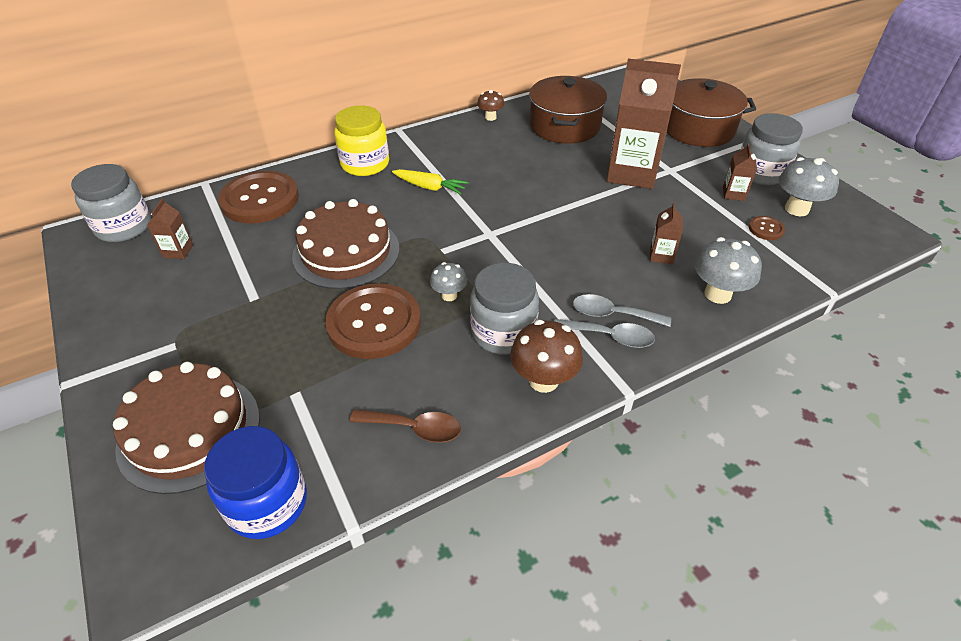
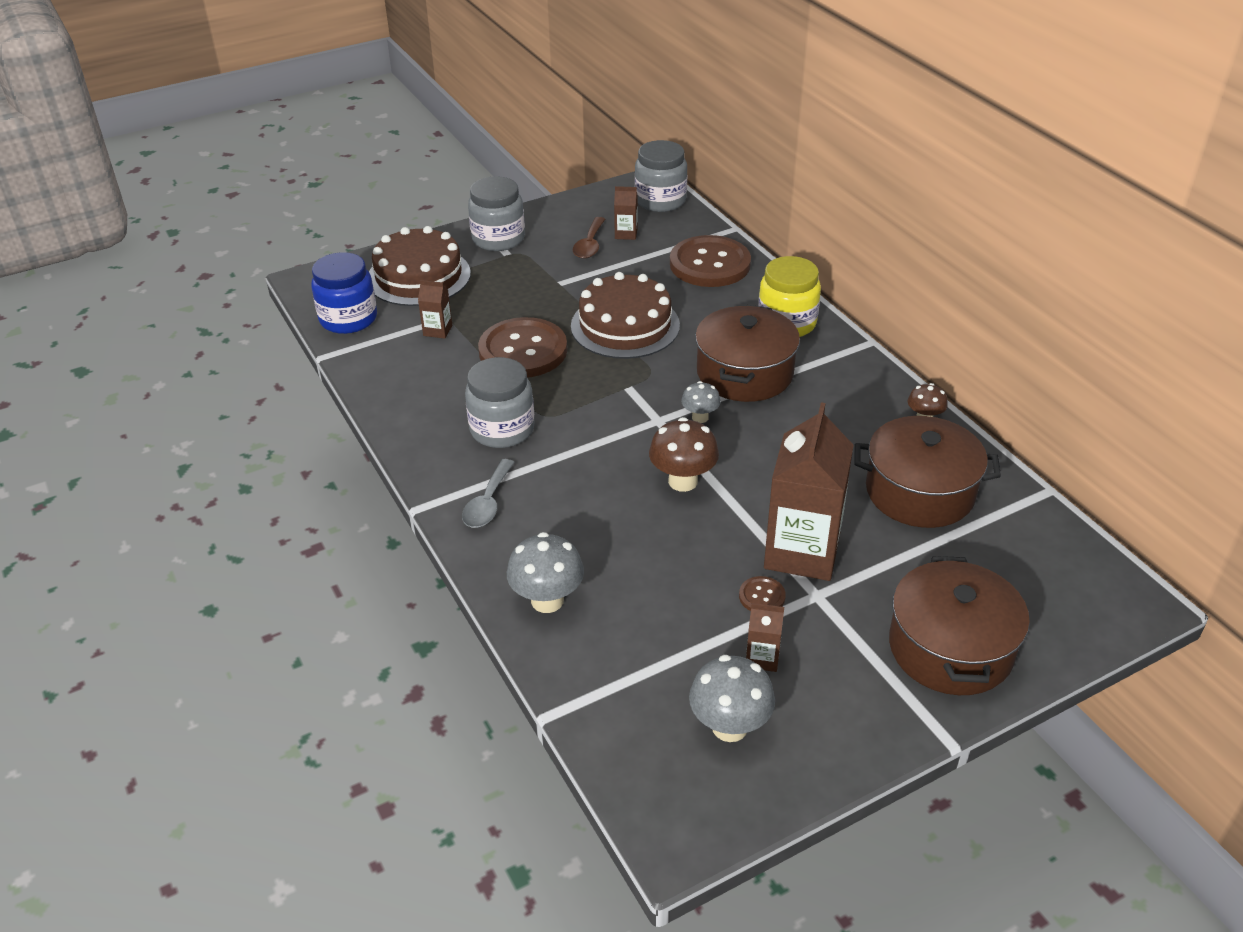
camera: 90 degrees right, 5 degrees down
(414, 428) = (399, 381): brown spoon -> brown spoon (589, 245)
(430, 187) = (745, 373): yellow carrot -> brown pot
(449, 295) = (557, 394): grey mushroom -> grey mushroom (700, 417)
(543, 380) = (437, 454): brown mushroom -> brown mushroom (683, 481)
(612, 314) = (520, 508): grey spoon -> none
(661, 255) = (619, 559): brown carton -> brown carton (437, 330)
(760, 173) = (825, 704): grey jar -> grey jar (498, 239)
(766, 229) = (677, 677): brown button -> brown button (762, 596)

